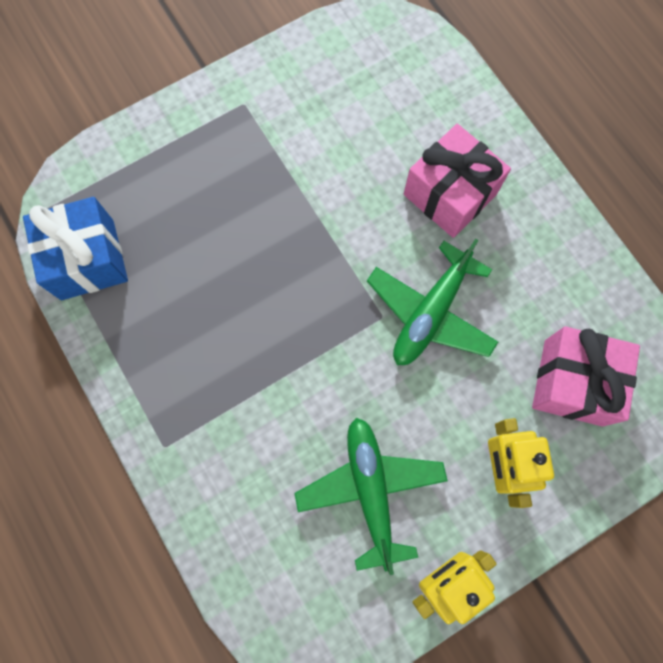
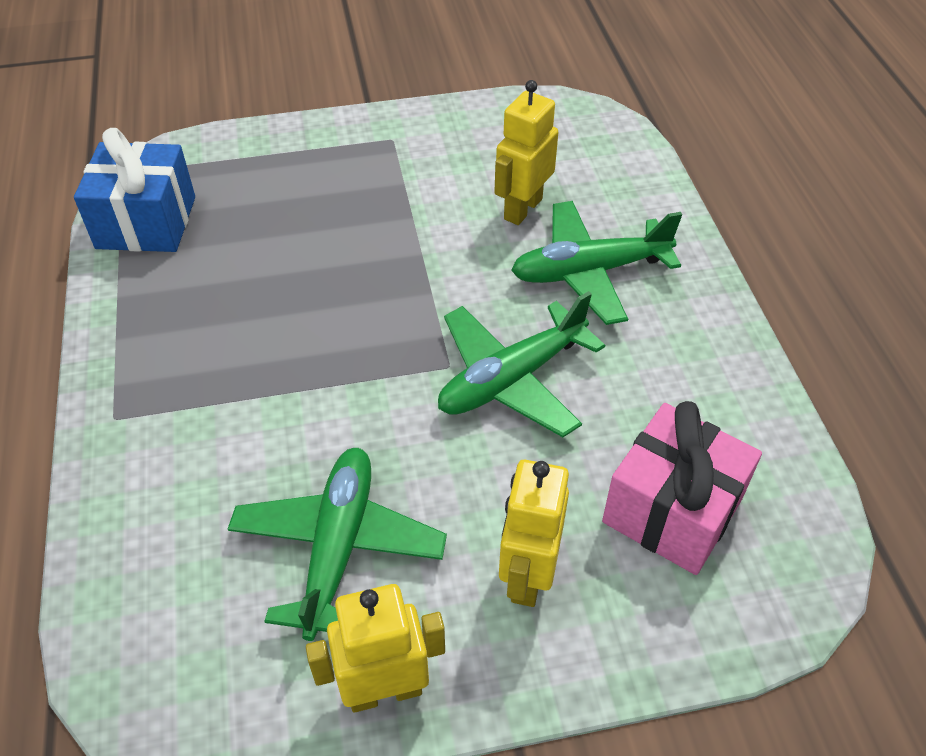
camera: 20 degrees right, 25 degrees down
(377, 147) = (522, 209): none -> yellow robot
(450, 194) = (589, 272): pink gift -> green plane

